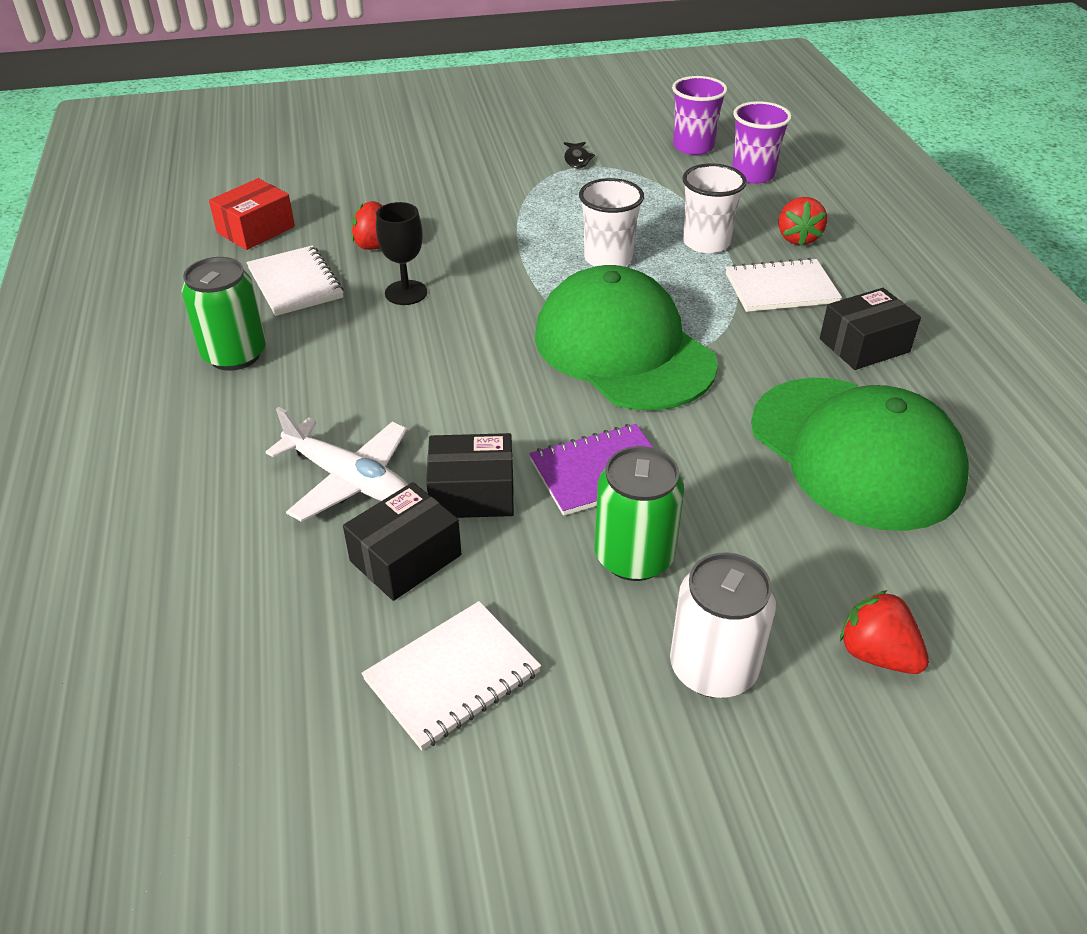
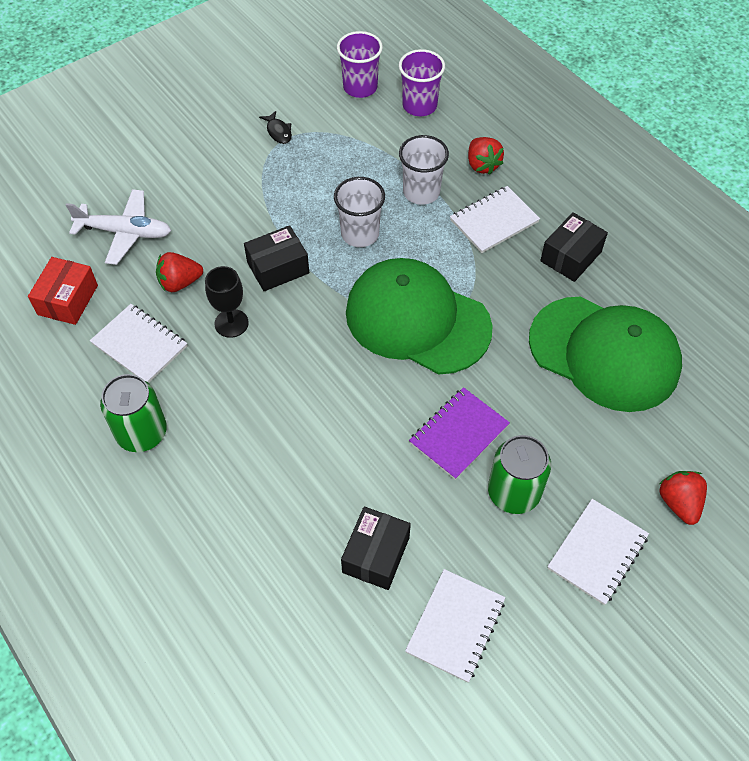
camera: 25 degrees left, 15 degrees up
(349, 480) = (300, 509): white plane -> white plane (125, 232)
(472, 493) = (387, 486): black box -> black box (278, 268)
(713, 668) = (597, 552): white can -> white notebook
(876, 654) = (679, 503): red strawberry -> red strawberry turned 60 degrees clockwise

